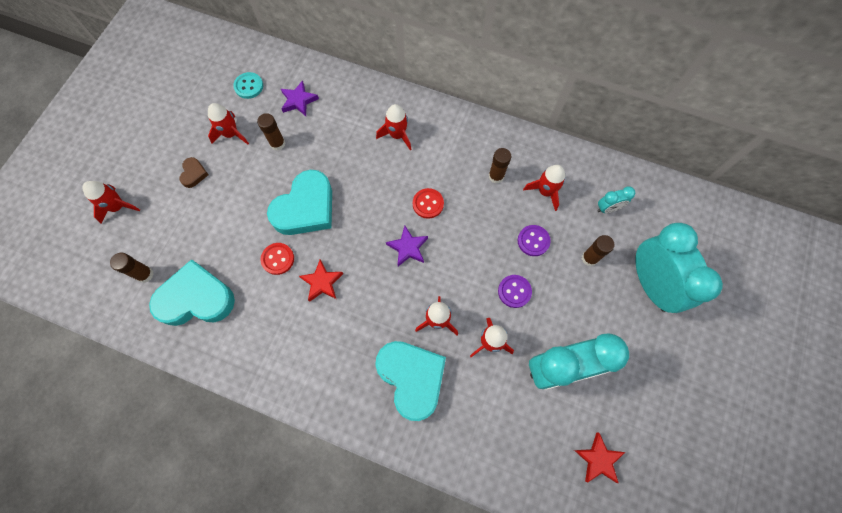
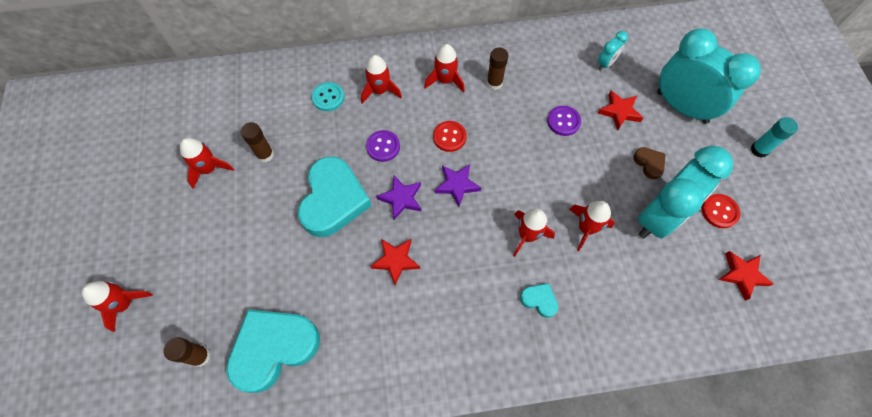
camera: 30 degrees left, 5 degrees down
(194, 174) = (192, 227): brown heart -> brown heart (649, 163)
(249, 86) = (199, 115): turquoise button -> turquoise button (328, 97)
(278, 259) = (336, 263): red button -> red button (719, 211)
(298, 101) = (261, 105): purple star -> purple star (401, 198)
(412, 378) = (539, 300): turquoise heart -> turquoise heart, size x0.44
(514, 291) = (577, 173): purple button -> purple button (383, 146)
(545, 192) = (545, 75): red rocket -> red rocket (445, 80)
(589, 258) = (619, 111): brown glue stick -> red star
(696, 361) = (759, 150): none -> turquoise glue stick

